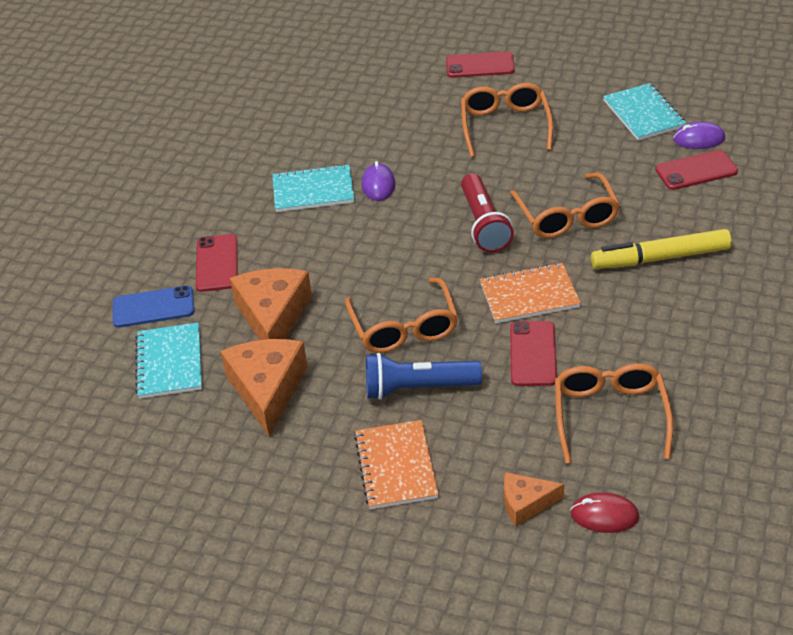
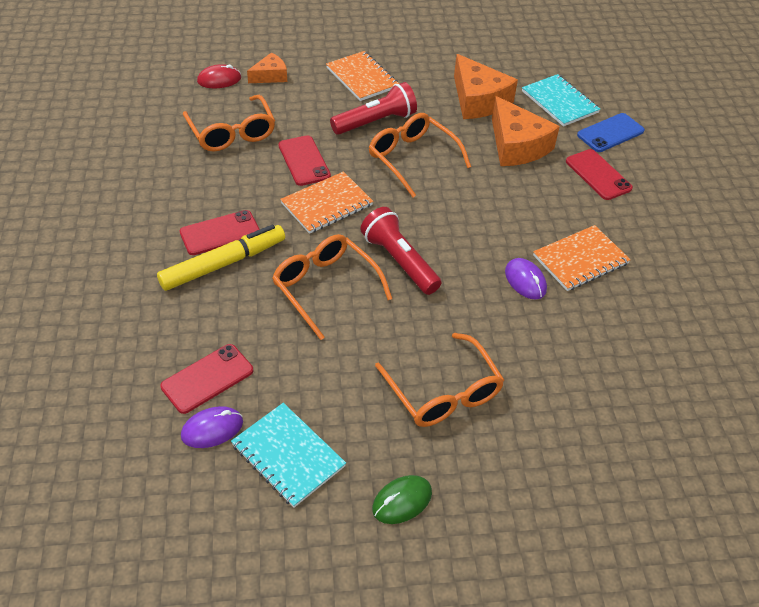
camera: 150 degrees right, 5 degrees up
(313, 190) = (580, 260): turquoise notebook -> orange notebook
(418, 388) = (376, 122): blue flashlight -> red flashlight
(480, 65) = (531, 493): red phone -> red phone (220, 233)
(571, 78) = (402, 501): none -> green mouse

